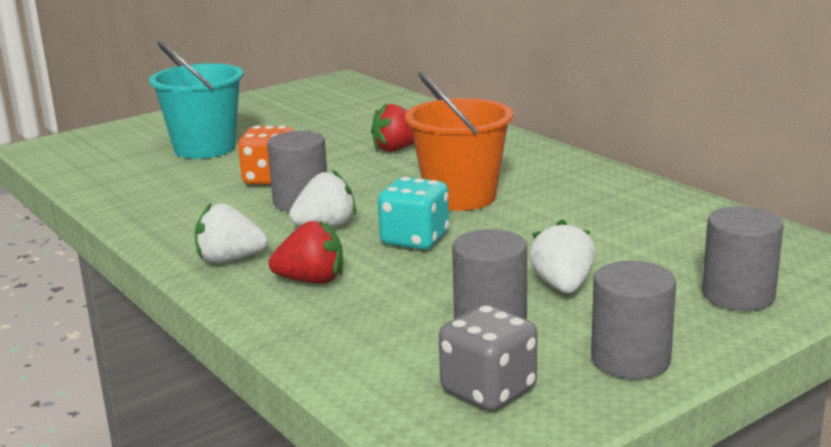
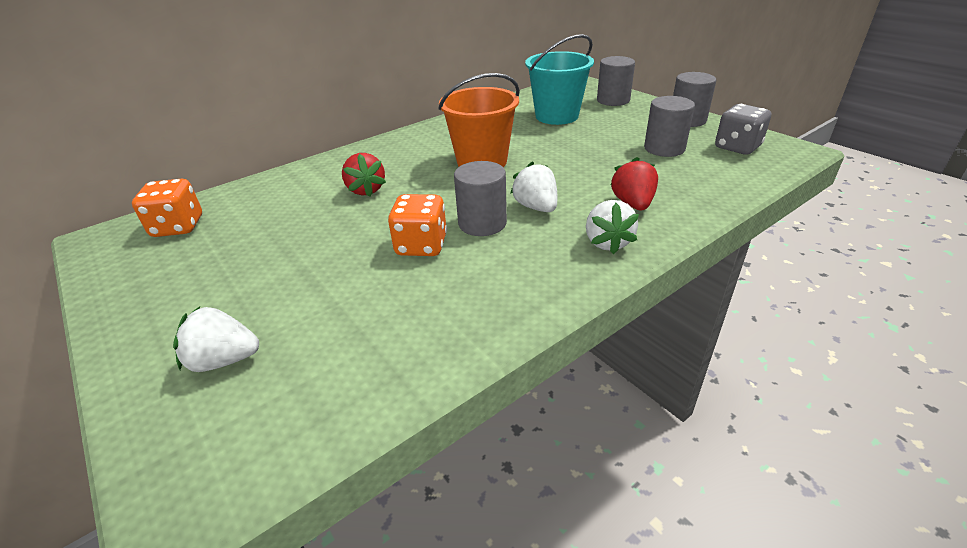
camera: 90 degrees left, 15 degrees up
(205, 148) = (302, 304): turquoise bucket -> turquoise bucket (556, 116)
(347, 97) = (178, 227): none -> orange dice
(415, 240) = (558, 173): turquoise dice -> none
(562, 286) = (616, 133): white strawberry -> white strawberry (224, 360)

